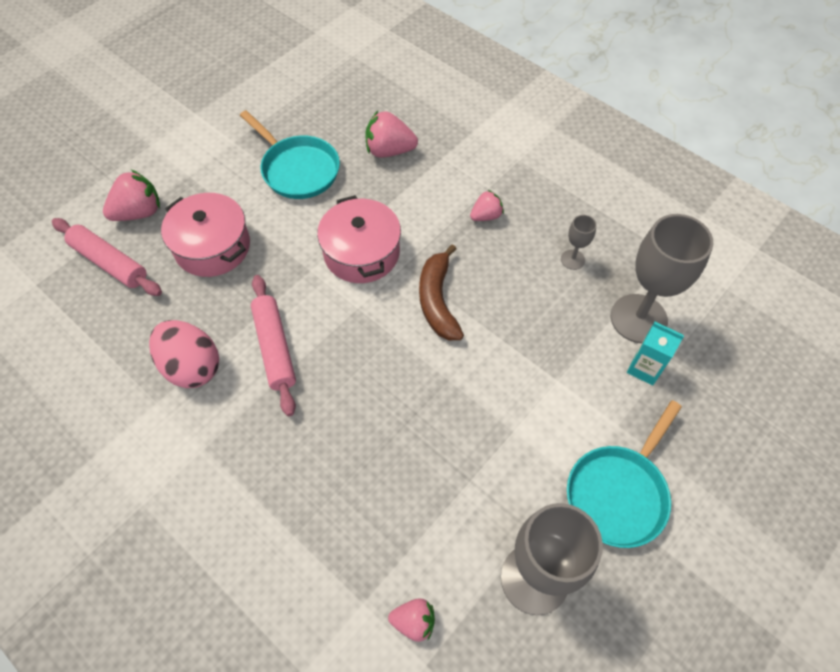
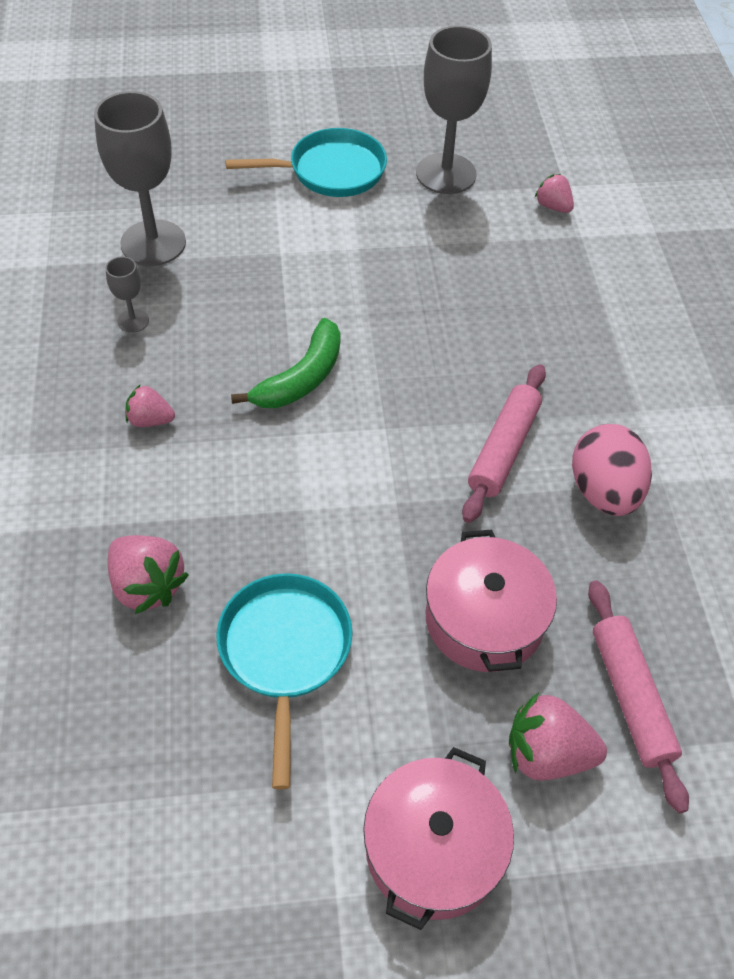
camera: 140 degrees left, 5 degrees down
(361, 253) = (322, 480): pink pot -> pink pot (433, 849)
(437, 300) = (301, 378): brown banana -> green banana
(644, 368) = (203, 213): turquoise carton -> none

